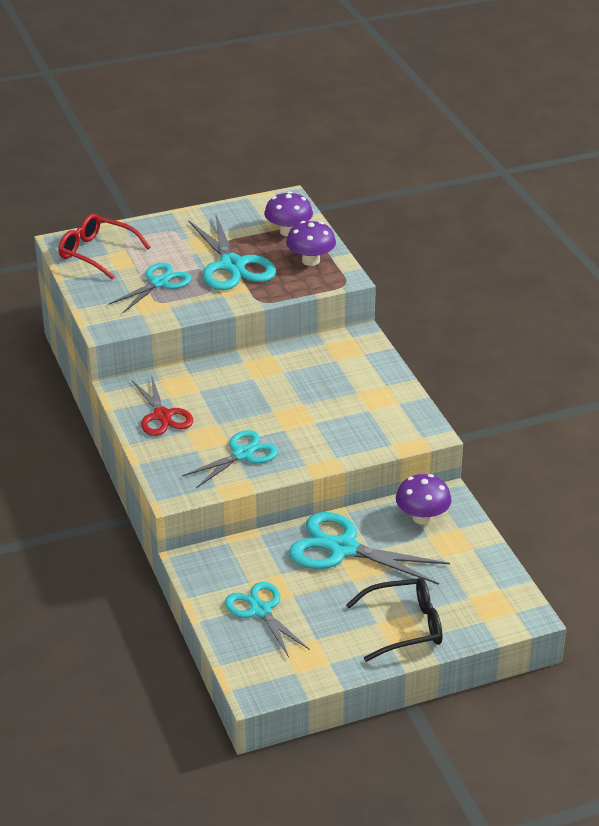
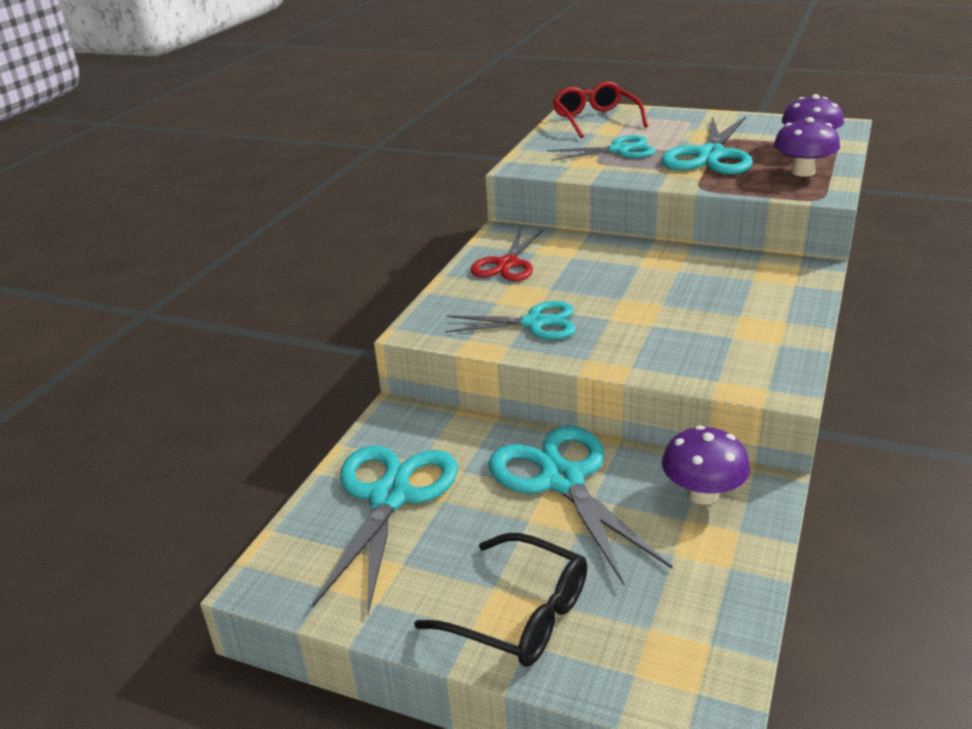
camera: 45 degrees right, 5 degrees down
(260, 610) = (390, 496): turquoise scissors -> turquoise scissors, size x1.51

